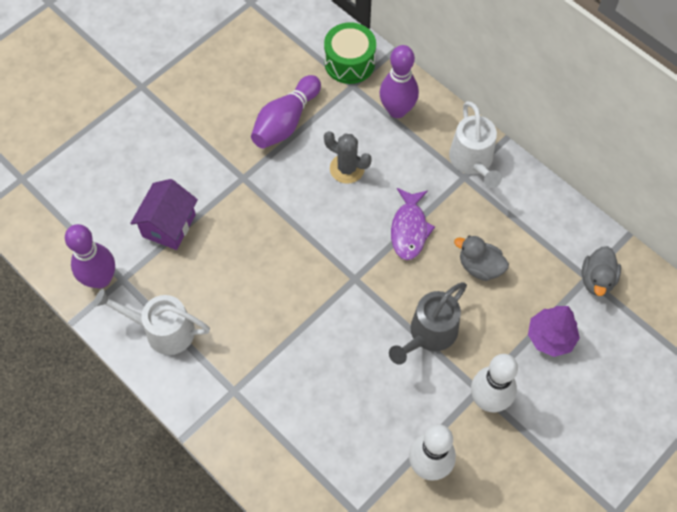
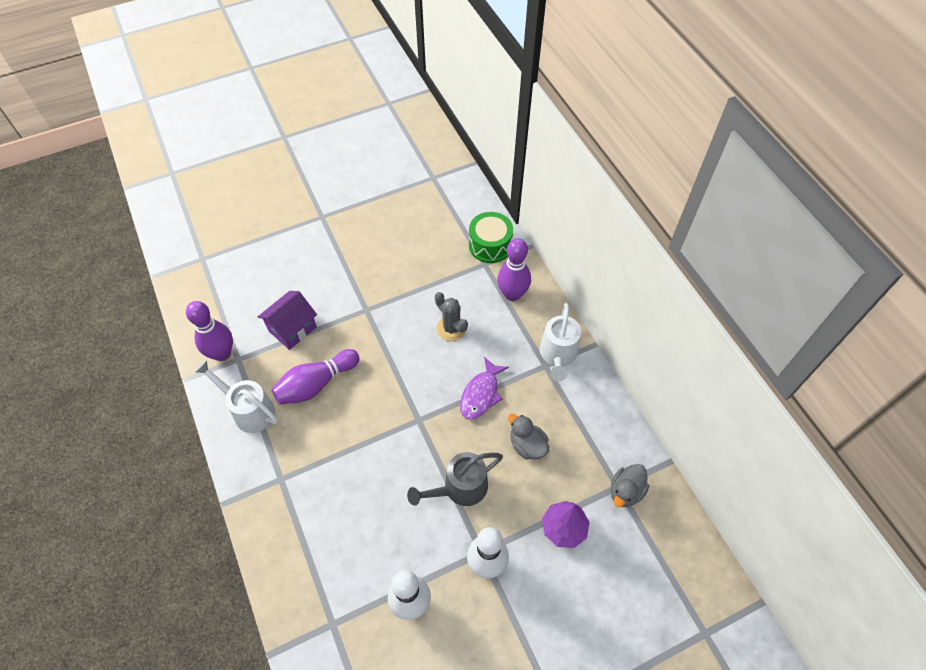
camera: 20 degrees right, 5 degrees down
(286, 122) = (419, 276): purple bowling pin -> purple bowling pin (316, 384)

